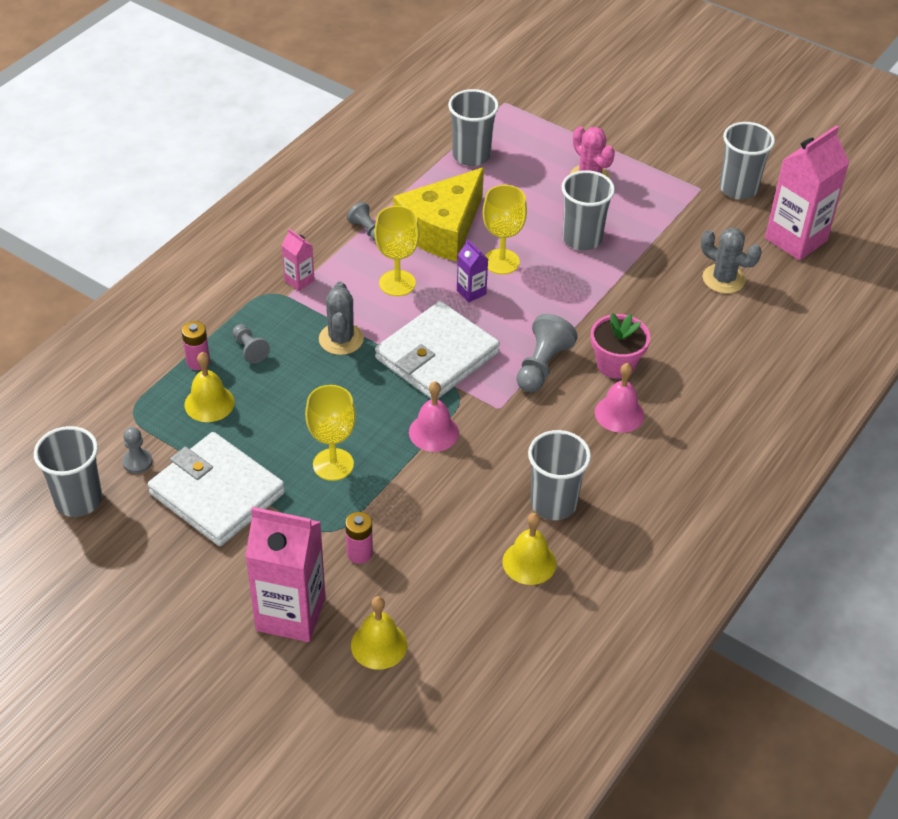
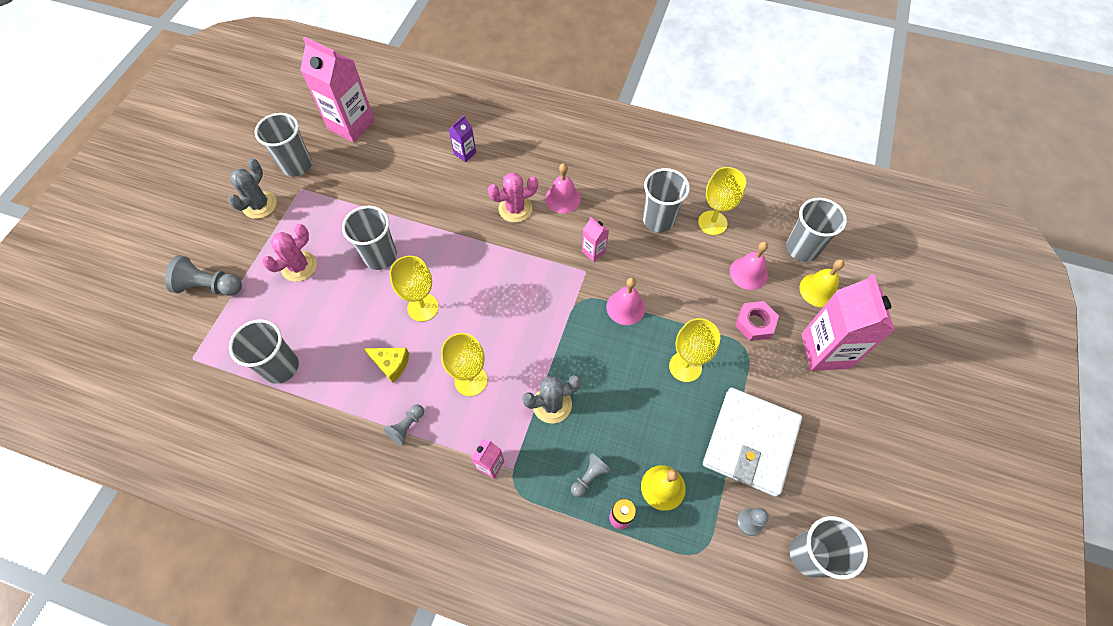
camera: 105 degrees left, 15 degrees up
(359, 553) = (755, 323): pink battery -> pink nut
(435, 574) = (748, 273): none -> pink bell
(437, 356) = (546, 326): white wallet -> none
(442, 229) = (391, 364): yellow cheese -> yellow cheese, size x0.45
(451, 653) = (802, 248): none -> grey cup
(471, 292) = (466, 320): purple carton -> purple carton (465, 153)
(525, 423) = (593, 251): none -> pink carton
(529, 562) = (712, 223): yellow bell -> yellow goblet
(542, 366) = (533, 253): grey pawn -> grey pawn (209, 286)
(616, 364) = (515, 209): pink flower pot -> pink cactus
(723, 279) = (406, 160): grey cactus -> grey cactus (260, 205)

